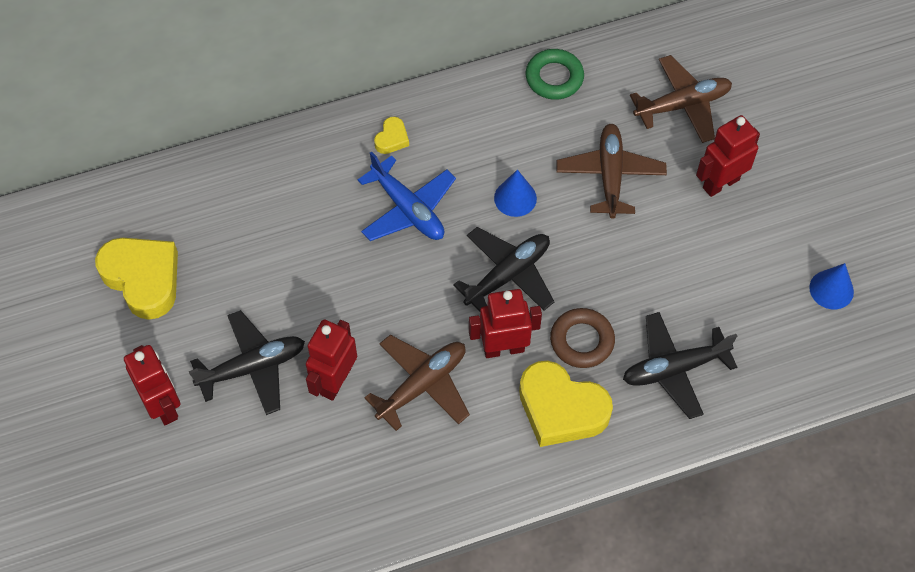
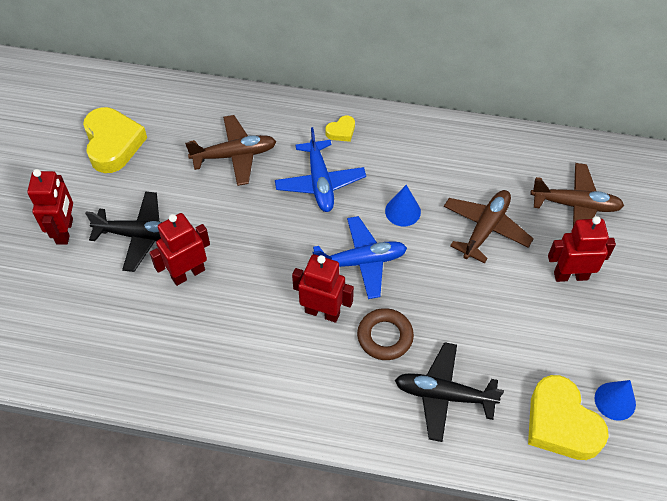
camera: 30 degrees right, 5 degrees down
(422, 385) = (246, 307): brown plane -> brown plane (234, 155)
(508, 275) = (361, 262): black plane -> blue plane
(554, 78) = (487, 143): green ring -> none
(561, 409) = (335, 378): yellow heart -> yellow heart (561, 423)

